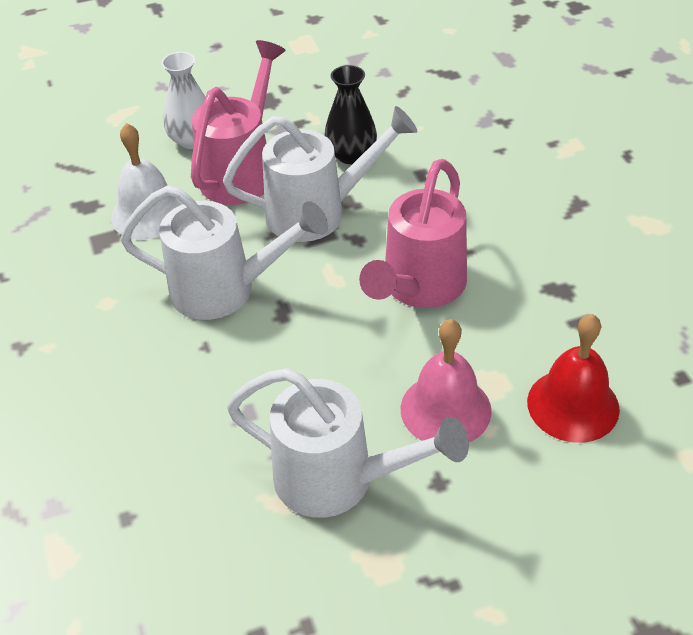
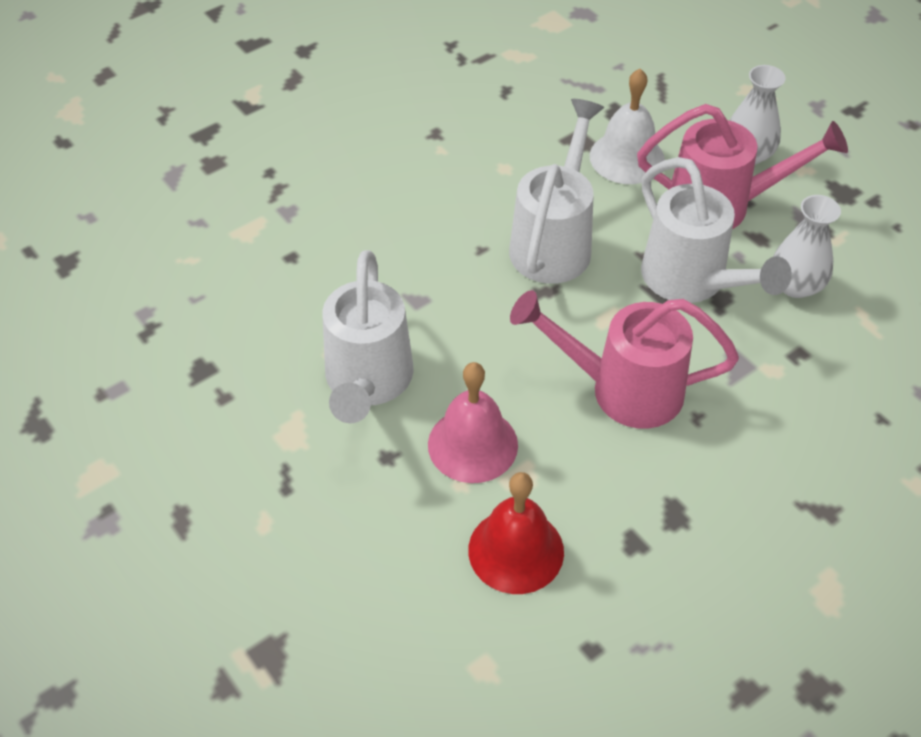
camera: 70 degrees right, 5 degrees up
(225, 290) = (554, 242): white watering can -> white watering can turned 150 degrees counterclockwise
(351, 155) = (795, 285): black vase -> white vase

